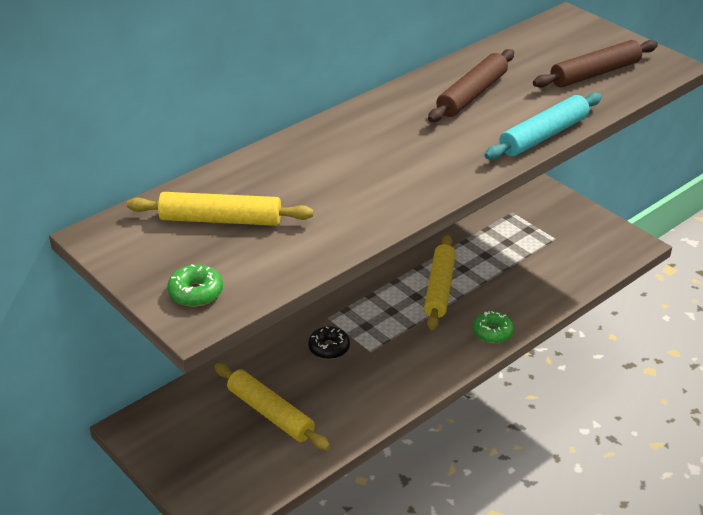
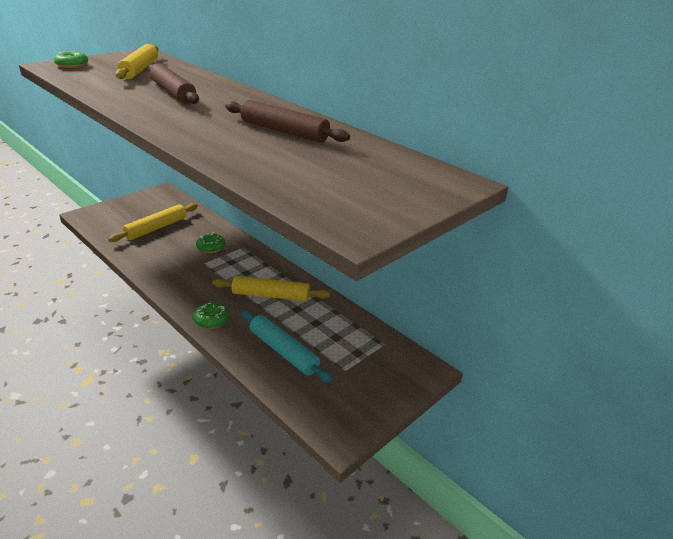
camera: 85 degrees right, 5 degrees down
(329, 348) = (211, 247): black donut -> green donut
(544, 136) = (205, 152): turquoise rolling pin -> turquoise rolling pin (283, 351)
(595, 73) = (328, 184): brown rolling pin -> brown rolling pin (173, 92)

